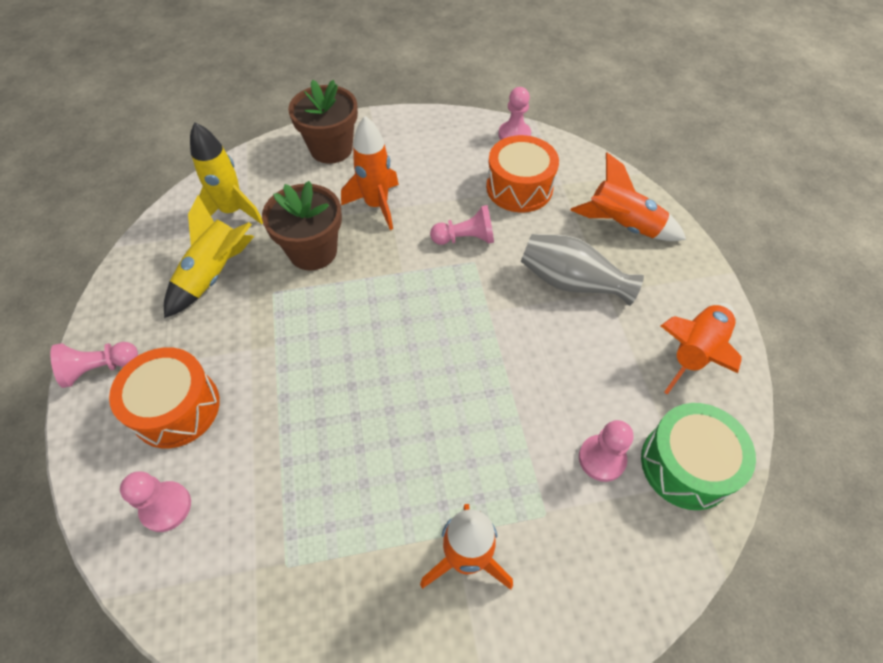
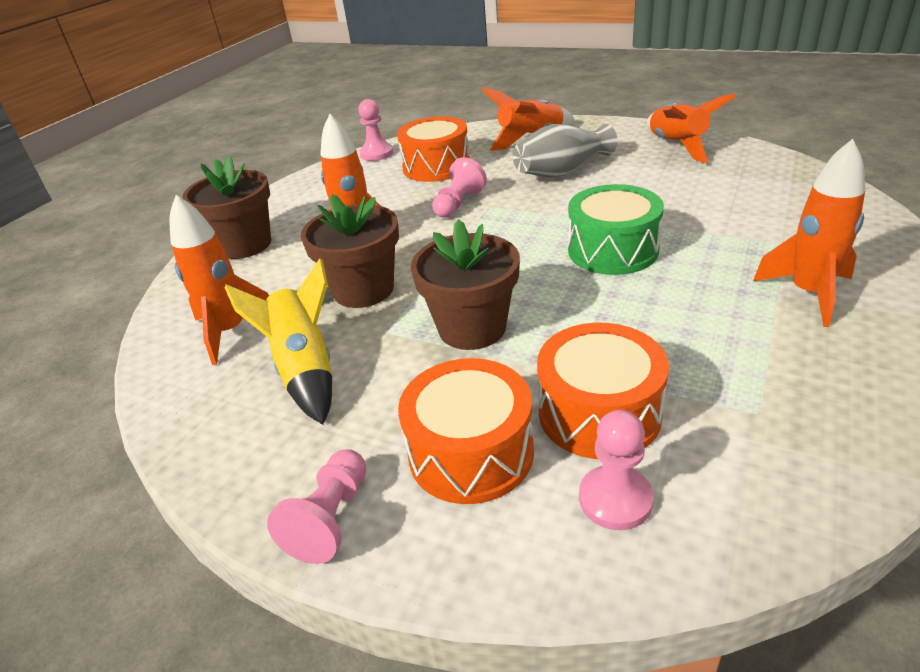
camera: 50 degrees left, 20 degrees down
(233, 211) = (230, 331): yellow rocket -> orange rocket
(242, 463) = (599, 413): none -> orange drum
(300, 341) = (472, 328): none -> brown flower pot
(601, 459) = (746, 205): pink pawn -> none
(686, 465) = (774, 175): green drum -> green drum (613, 250)

